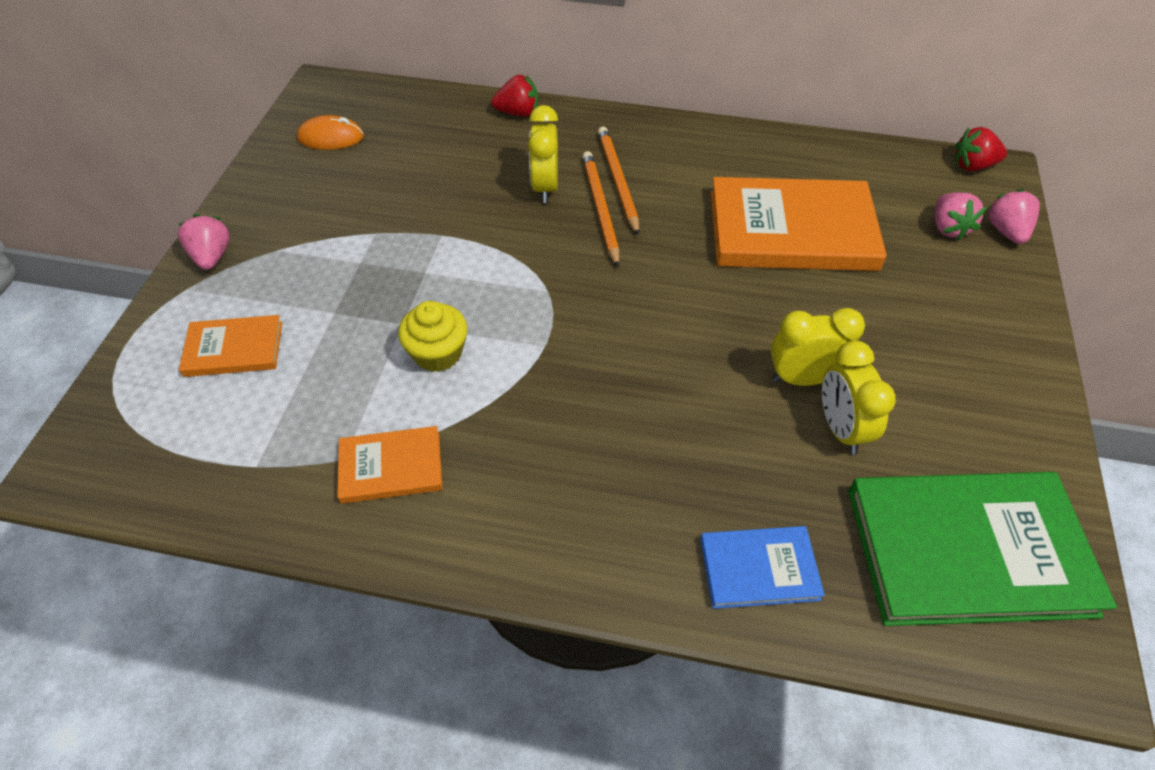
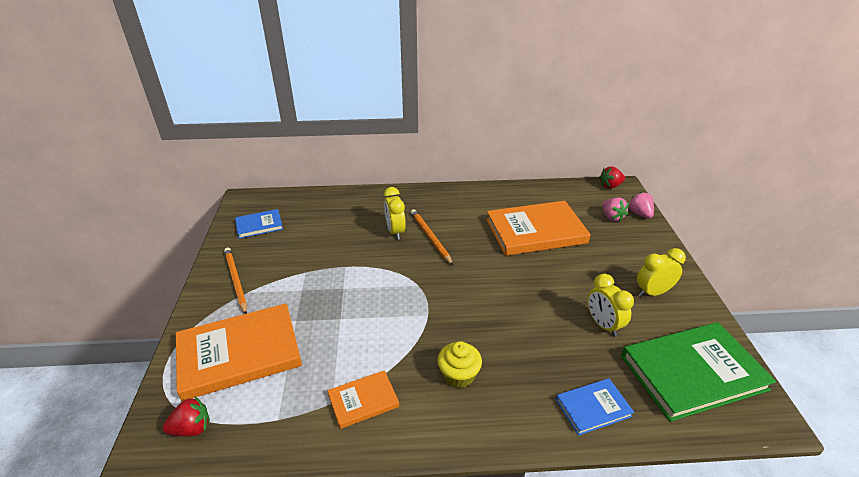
camera: 15 degrees left, 15 degrees down
(212, 256) = (207, 303): pink strawberry -> none
(234, 349) = (239, 353): orange book -> orange book, size x1.98
(331, 137) = (259, 225): orange mouse -> blue book
(438, 353) = (367, 331): yellow cupcake -> yellow cupcake (458, 375)
(518, 113) = (365, 196): red strawberry -> red strawberry (192, 428)
(617, 181) = (434, 222): orange pencil -> orange pencil (236, 281)
(802, 378) = (573, 304): yellow clock -> yellow clock (652, 292)

